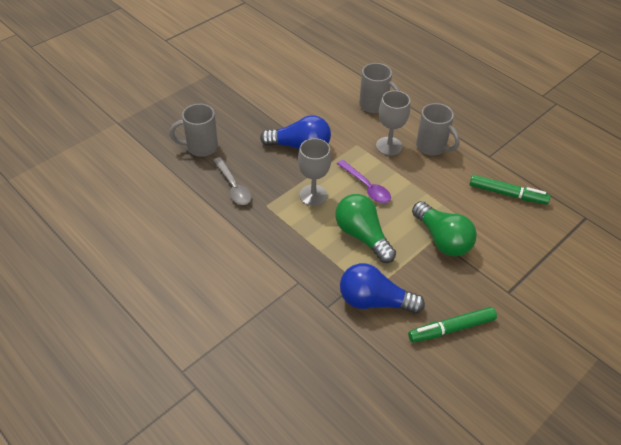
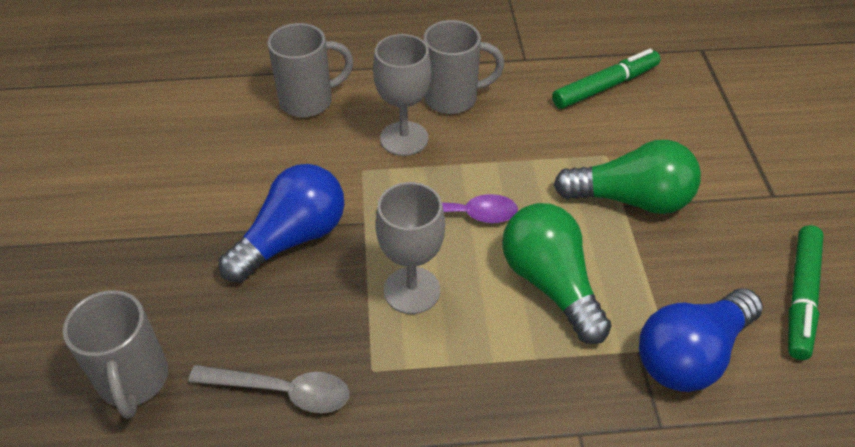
camera: 50 degrees left, 0 degrees up
(201, 147) = (134, 381): grey mug -> grey mug turned 45 degrees counterclockwise
(362, 236) = (550, 284): green light bulb -> green light bulb turned 60 degrees clockwise

